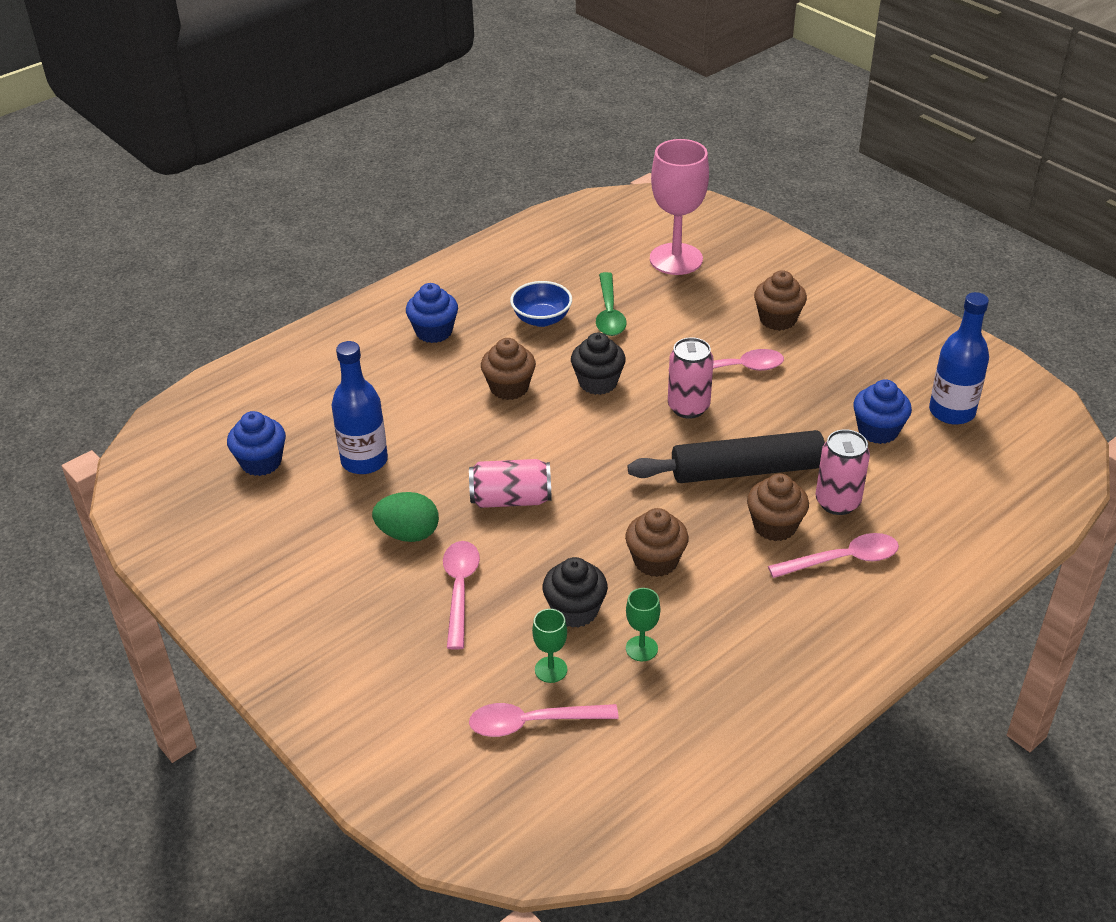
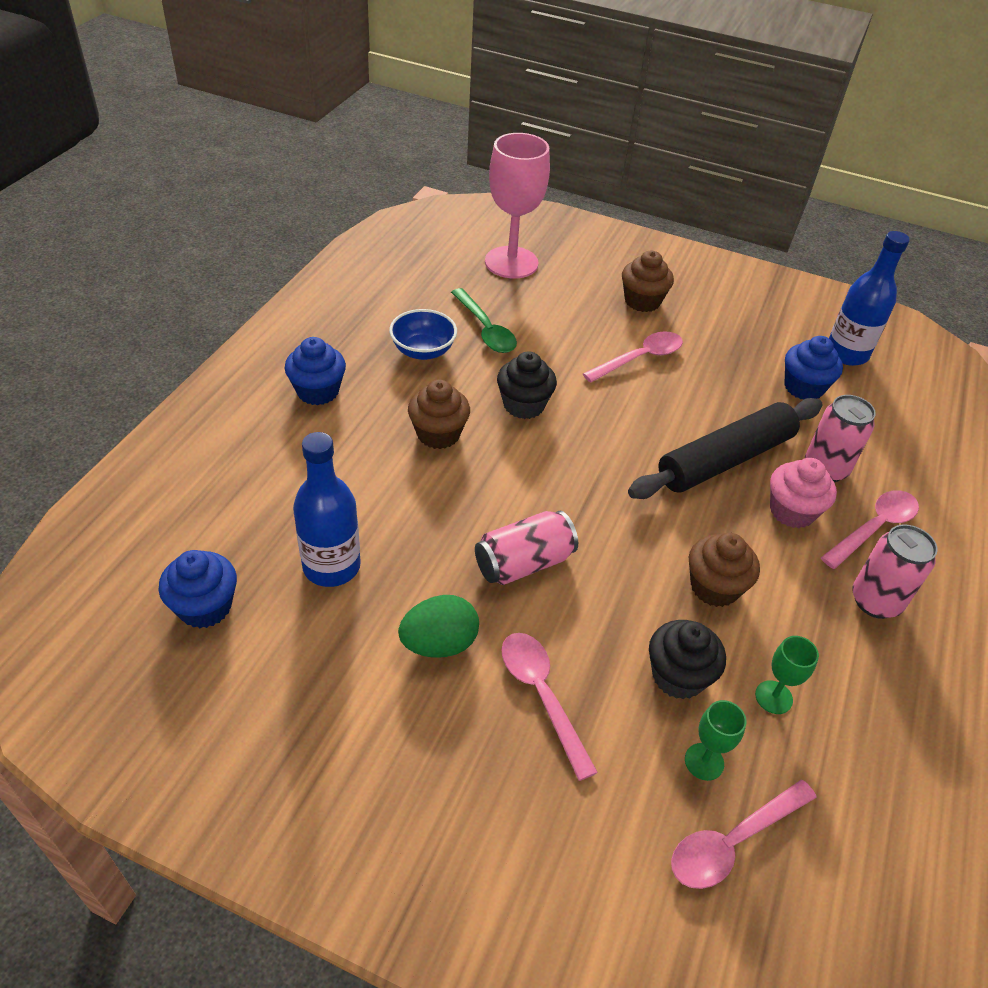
camera: 30 degrees left, 5 degrees up
(688, 407) = (626, 408): pink can -> pink can (875, 601)
(775, 526) = (792, 511): brown cupcake -> pink cupcake

